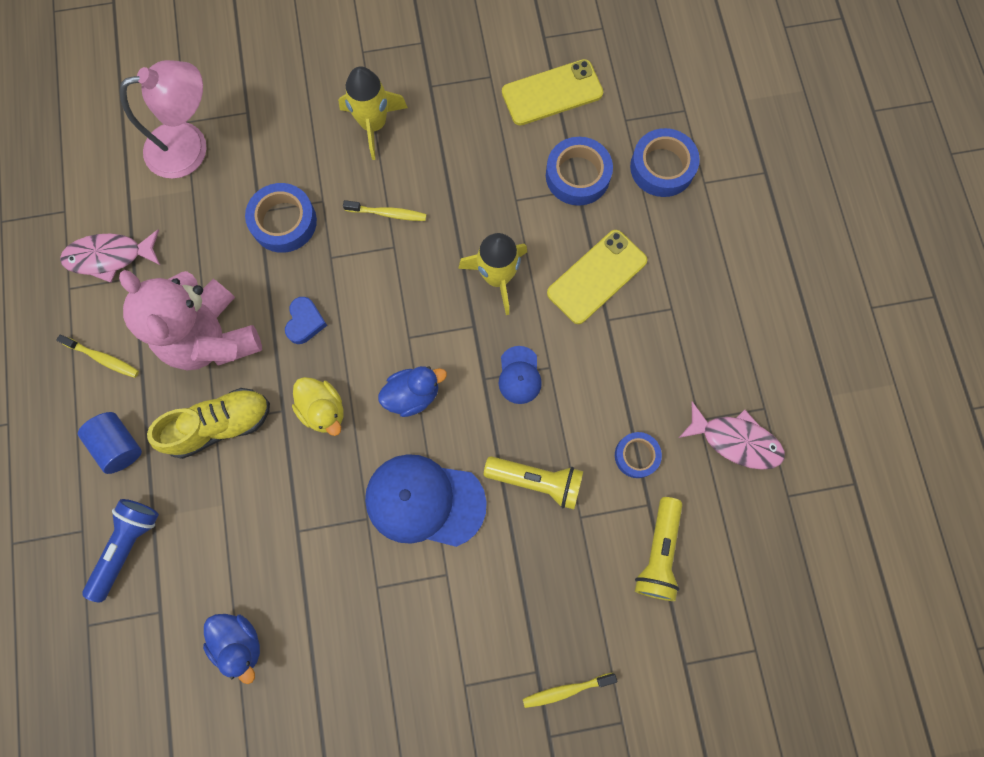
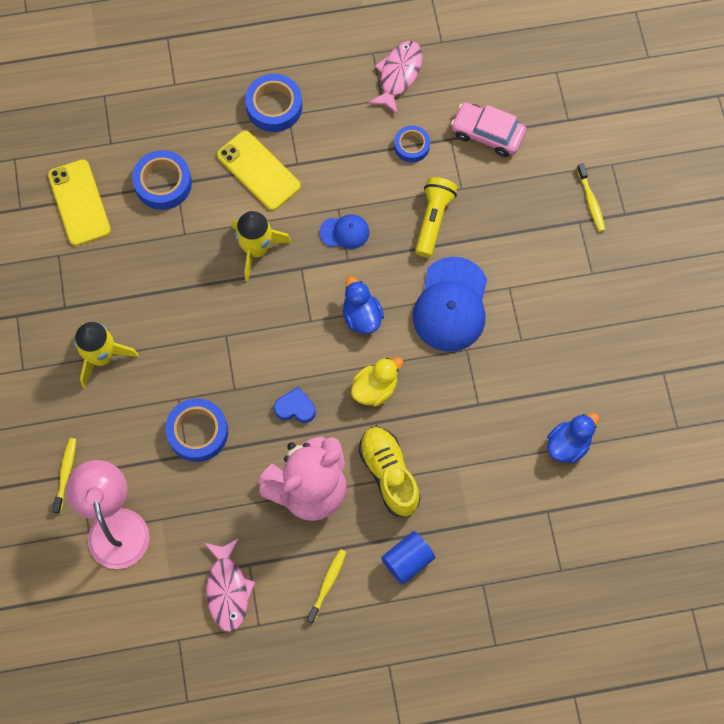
camera: 90 degrees left, 5 degrees down
(127, 546) = (494, 543): blue flashlight -> none
(388, 213) = (193, 341): yellow toothbrush -> yellow toothbrush (65, 473)
(658, 553) = (487, 134): yellow flashlight -> pink car
(662, 167) = (158, 116): blue tape -> blue tape (274, 106)

